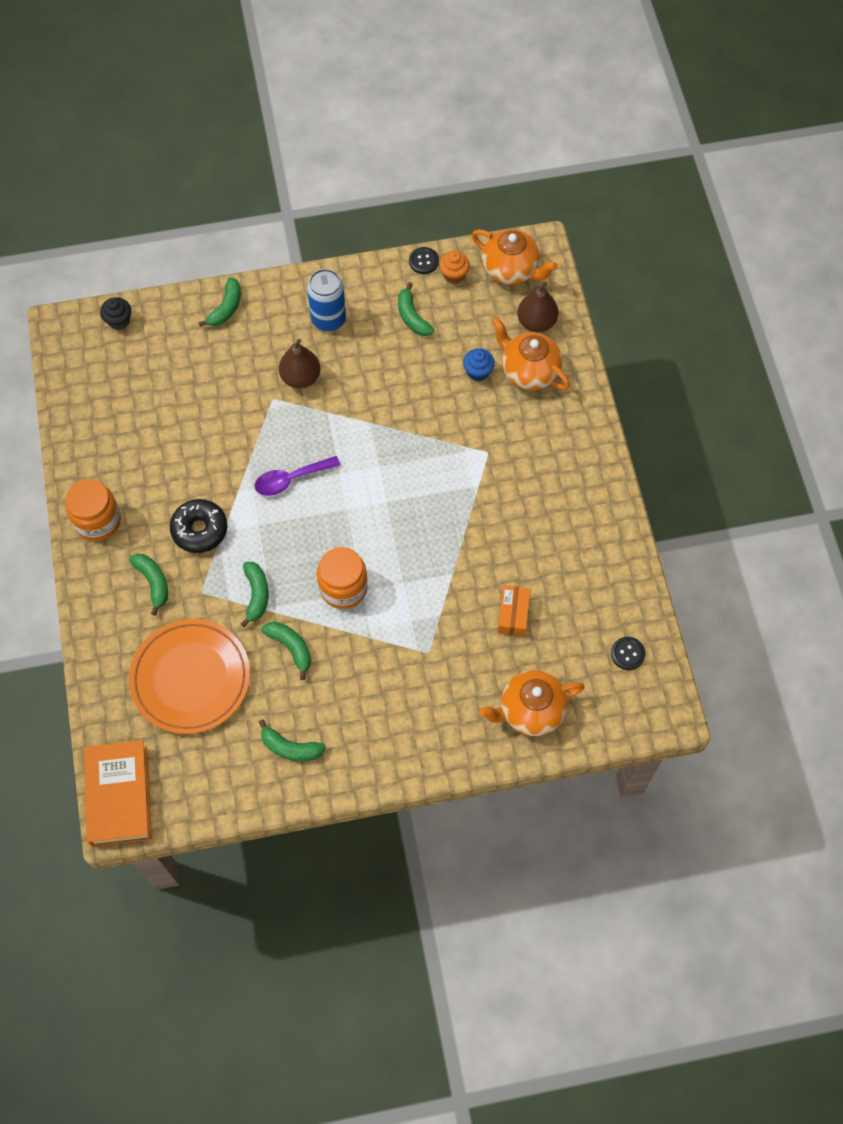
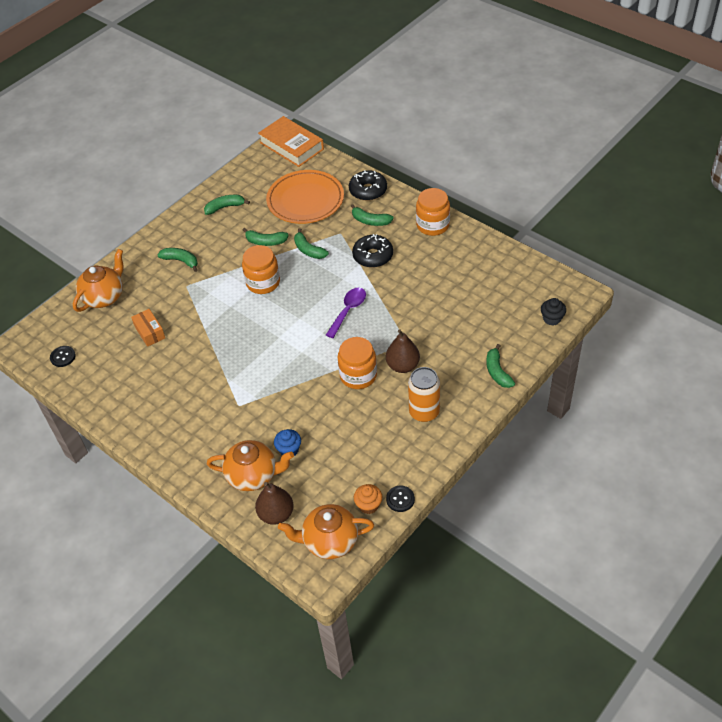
camera: 145 degrees right, 15 degrees down
(109, 632) = (368, 190): none -> black donut
(328, 319) = (424, 412): blue can -> orange can
(350, 399) = (358, 375): none -> orange jar
(412, 317) = (369, 454): green banana -> green banana (181, 261)

